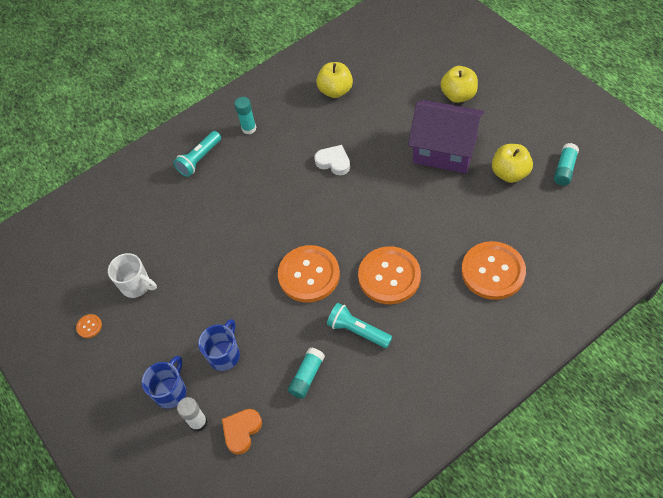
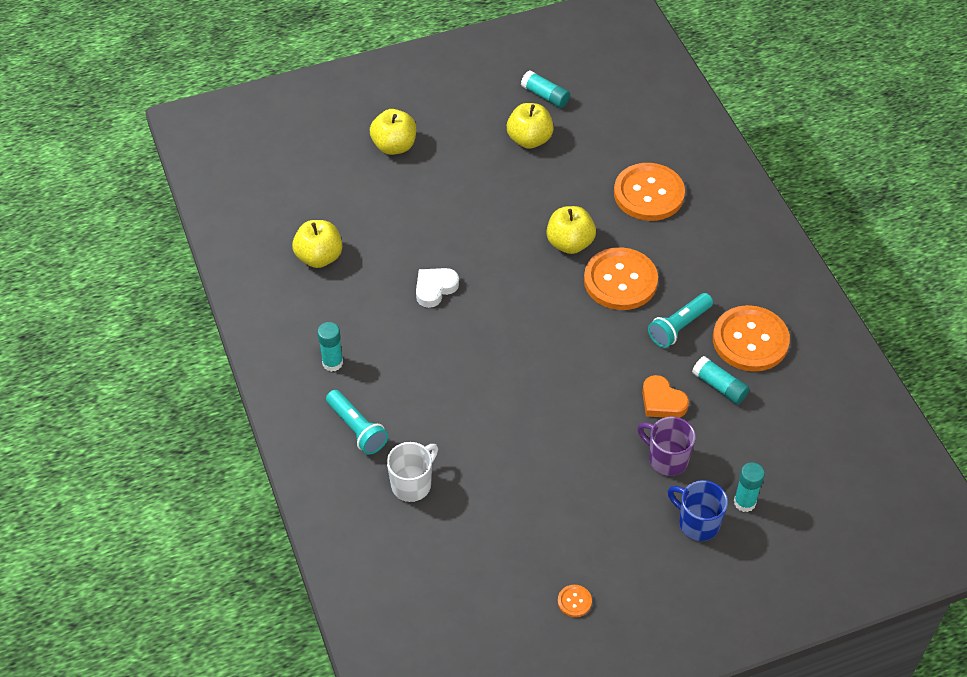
camera: 80 degrees left, 5 degrees down
(137, 285) = (533, 537): white mug -> white mug (412, 484)
(198, 422) = (744, 502): white glue stick -> turquoise glue stick
(225, 355) = (667, 459): blue mug -> purple mug
(242, 431) = (767, 462): orange heart -> orange heart (662, 401)
(309, 275) = (589, 353): orange button -> orange button (750, 340)
(413, 231) = (570, 243): none -> yellow apple
(444, 150) = (469, 183): purple house -> none

